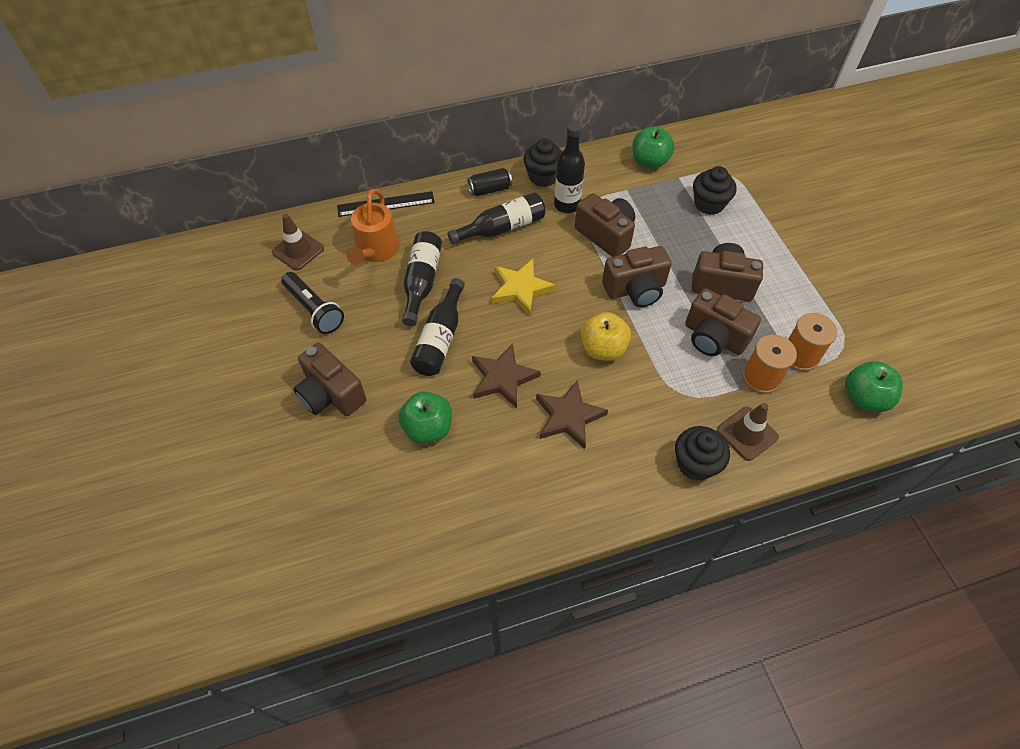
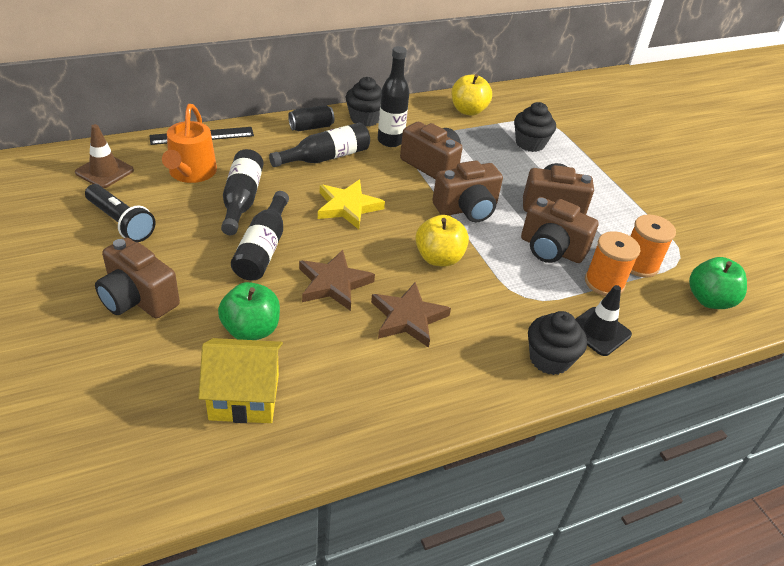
camera: 10 degrees left, 15 degrees down
(421, 497) = (244, 397): none -> yellow house
(649, 162) = (468, 110): green apple -> yellow apple
(747, 433) = (599, 331): brown traffic cone -> black traffic cone

